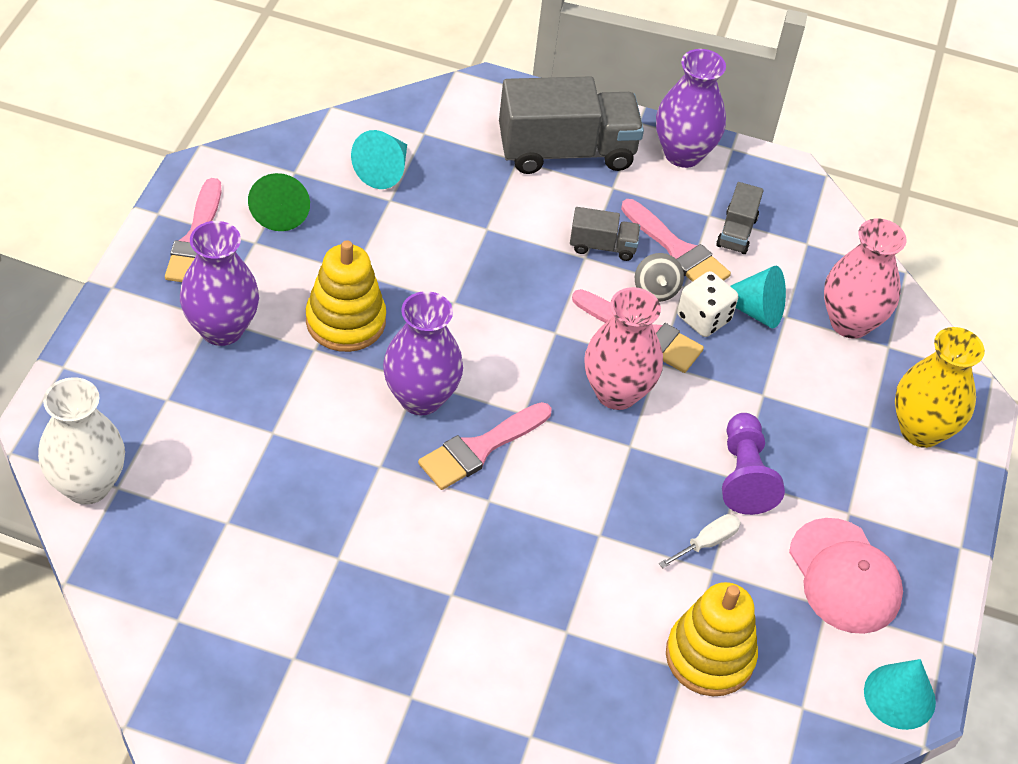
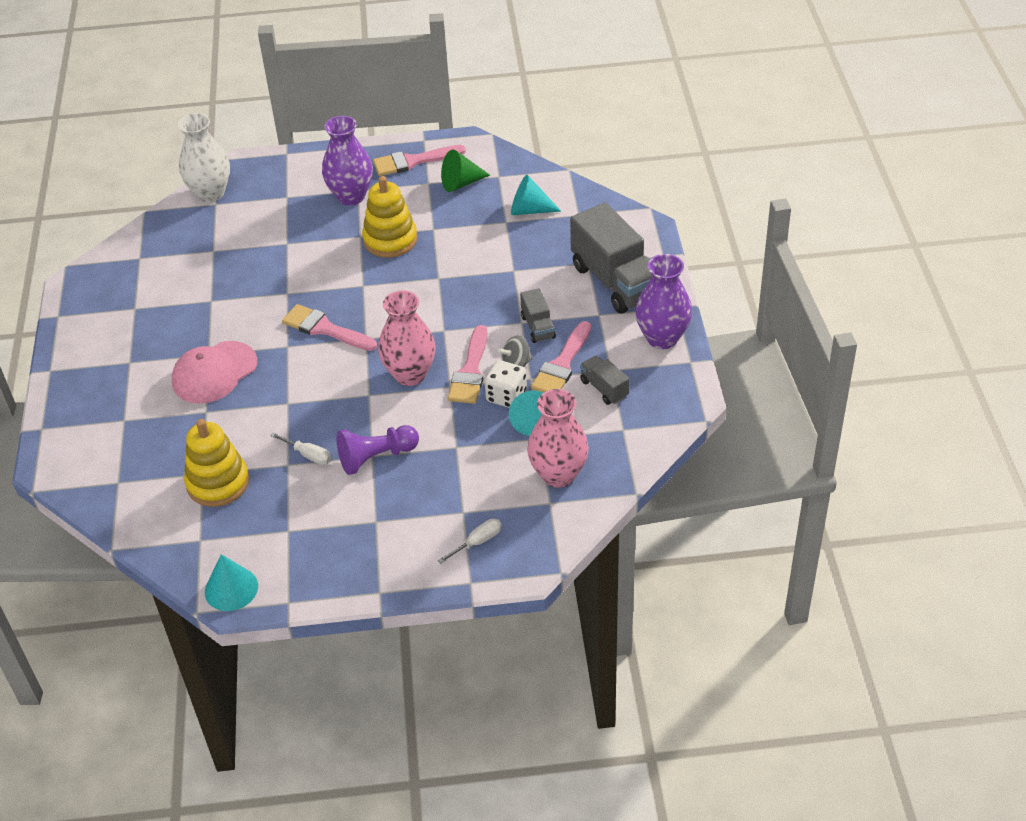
camera: 75 degrees right, 5 degrees down
(420, 398) = (349, 291): purple vase -> none
(736, 232) = (604, 388): grey truck -> grey truck turned 60 degrees clockwise
(844, 576) = (318, 533): pink cap -> pink cap (214, 373)
(921, 430) = (477, 542): yellow vase -> white screwdriver

